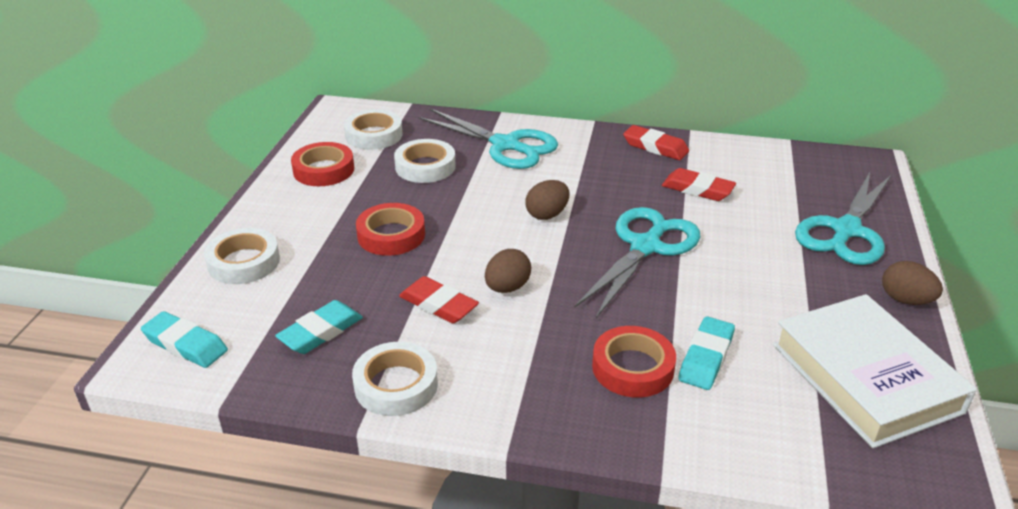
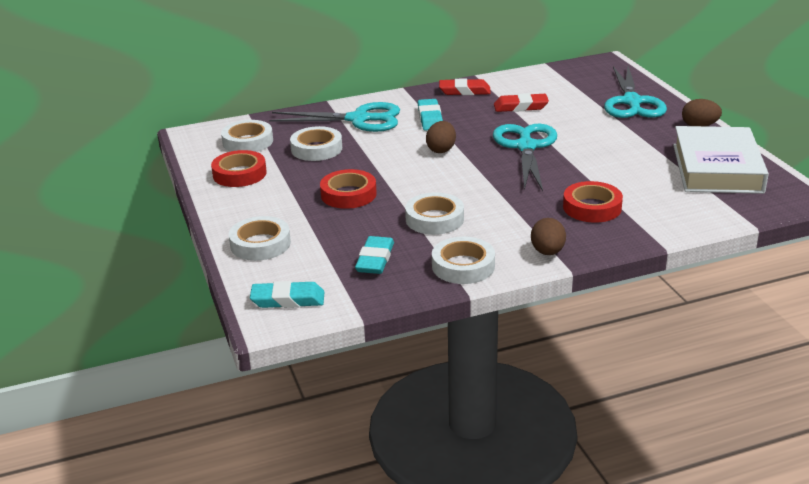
camera: 30 degrees left, 5 degrees down
(438, 305) = (434, 219): red eraser -> white tape
(507, 287) = (467, 195): brown egg -> brown egg (547, 252)
(706, 357) = (626, 188): turquoise eraser -> turquoise eraser (430, 118)
(865, 378) = (717, 168): white book -> white book turned 60 degrees clockwise

